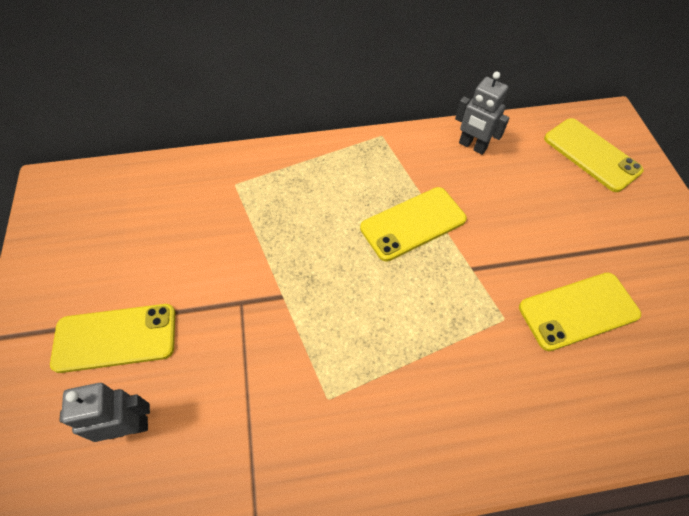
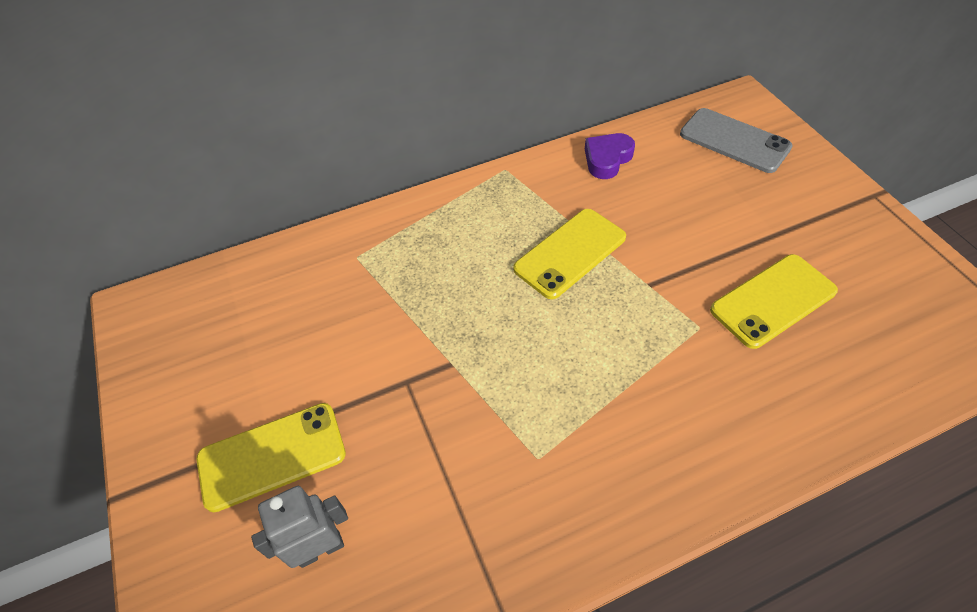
camera: 10 degrees left, 5 degrees down
(472, 146) = (607, 159): grey robot -> purple heart
(591, 154) = (734, 140): yellow phone -> grey phone

